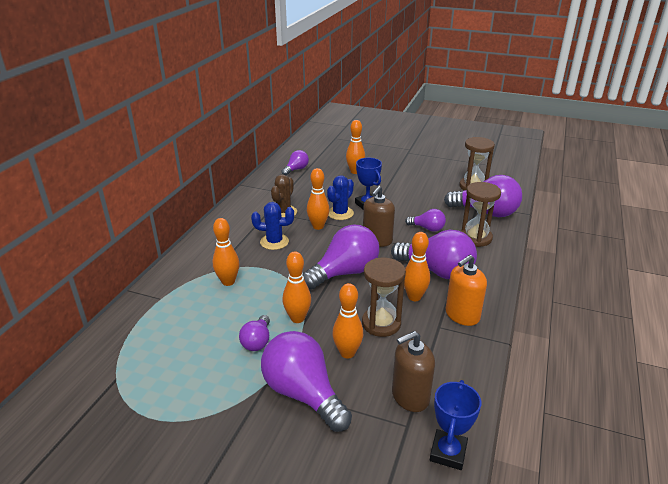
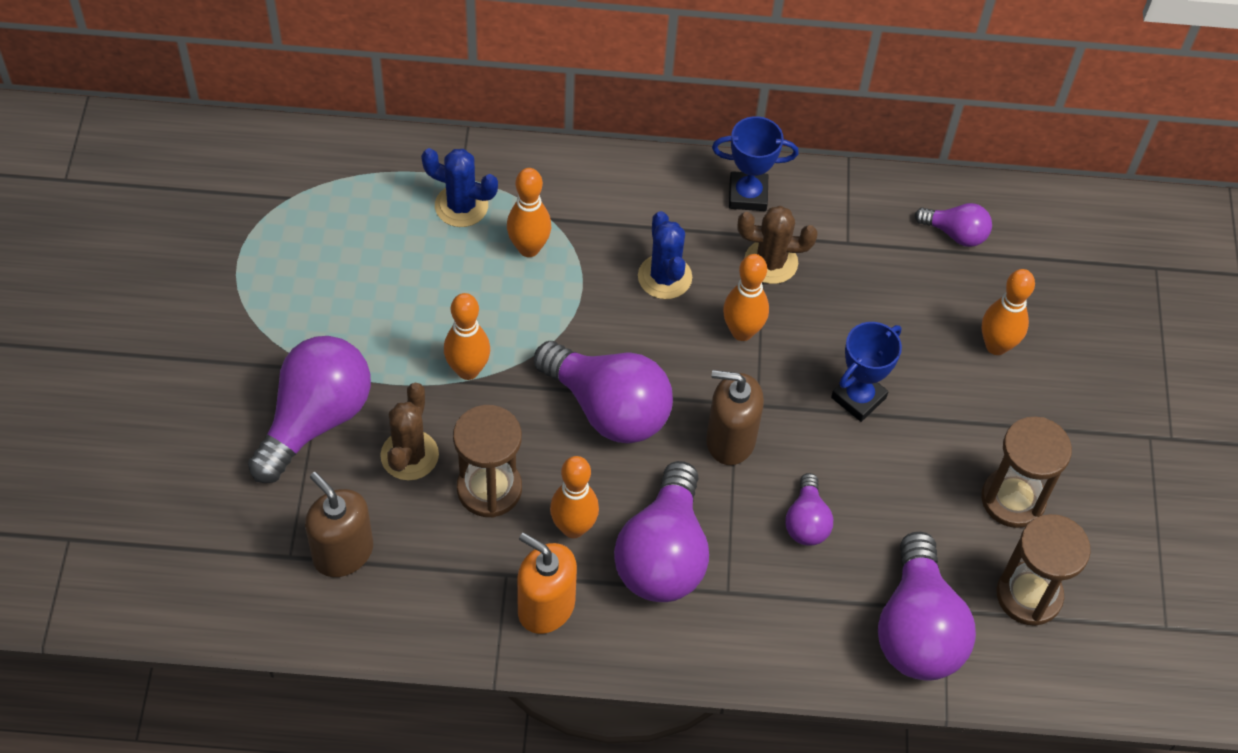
camera: 70 degrees right, 25 degrees up
(257, 341) = (402, 333): purple light bulb -> none
(340, 213) = (804, 357): blue cactus -> blue cactus (461, 206)
(347, 353) = (409, 455): orange bowling pin -> brown cactus
(448, 452) = (255, 611): blue trophy -> blue trophy (748, 195)
(475, 238) = (803, 614): brown hourglass -> brown hourglass (1013, 499)

